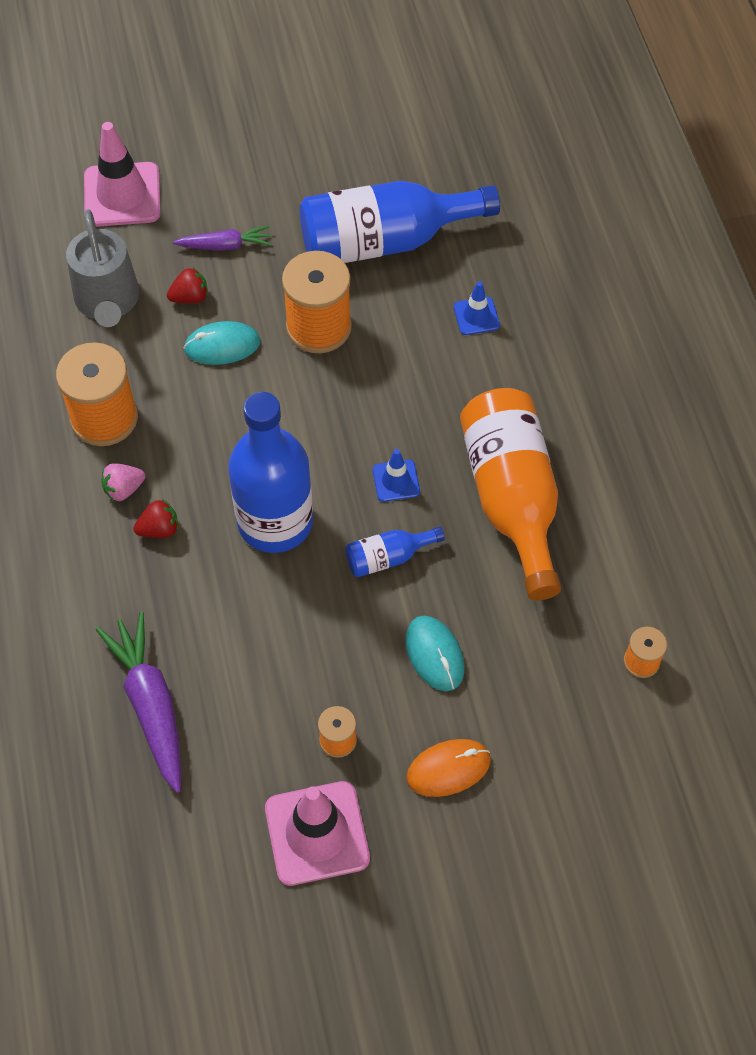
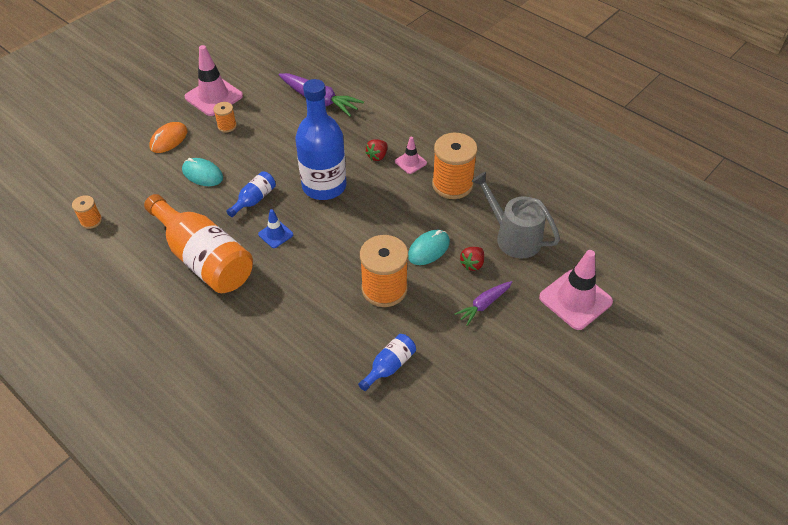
camera: 145 degrees right, 10 degrees down
(123, 489) = (410, 162): pink strawberry -> pink traffic cone
(384, 241) = (389, 366): blue bottle -> blue bottle, size x0.45
(476, 316) = (293, 350): blue traffic cone -> none

